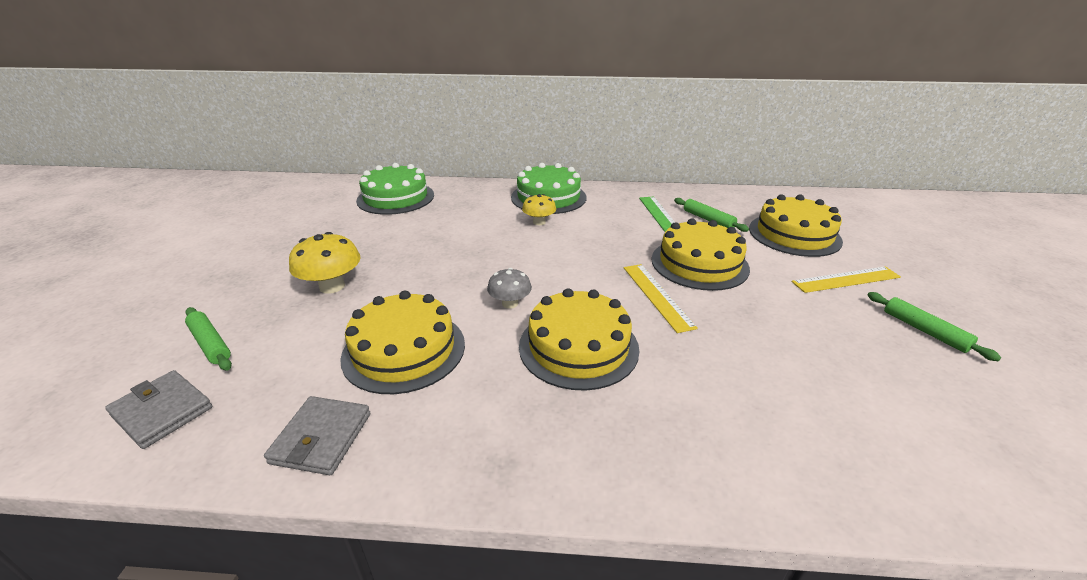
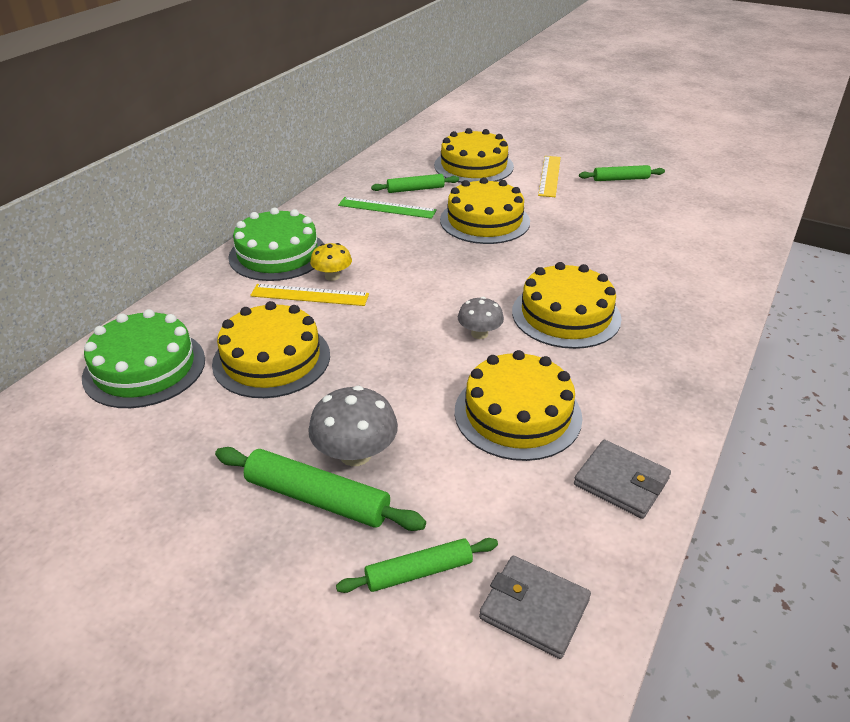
camera: 65 degrees left, 5 degrees up
(162, 411) = (534, 609): grey wallet -> grey wallet turned 60 degrees clockwise
(284, 284) = (317, 498): none -> green rolling pin
(332, 286) = (355, 454): yellow mushroom -> grey mushroom
(424, 229) = (271, 359): none -> yellow cake
(657, 296) = (518, 256): yellow ruler -> yellow ruler (309, 295)

